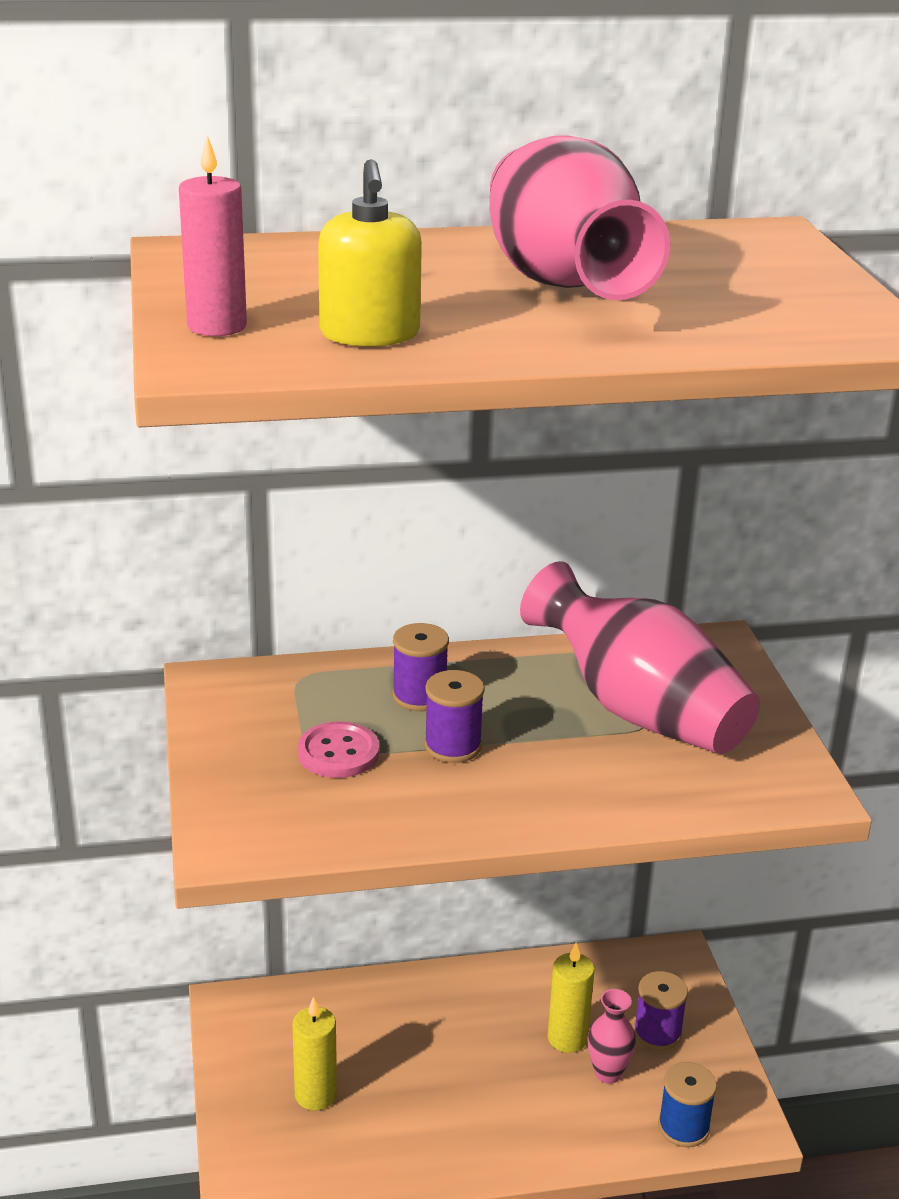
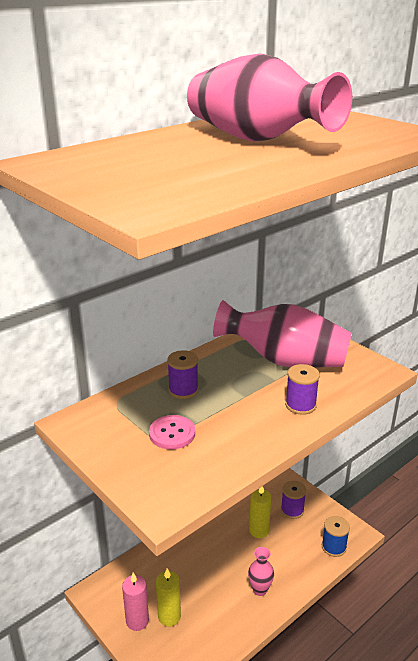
camera: 30 degrees left, 0 degrees up
(217, 326) = (122, 192): pink candle -> pink candle (137, 621)
(370, 334) = (211, 178): yellow soap dispenser -> none
(453, 746) = (222, 408): purple spool -> purple spool (300, 405)
(608, 1073) = (287, 538): pink vase -> pink vase (260, 589)

